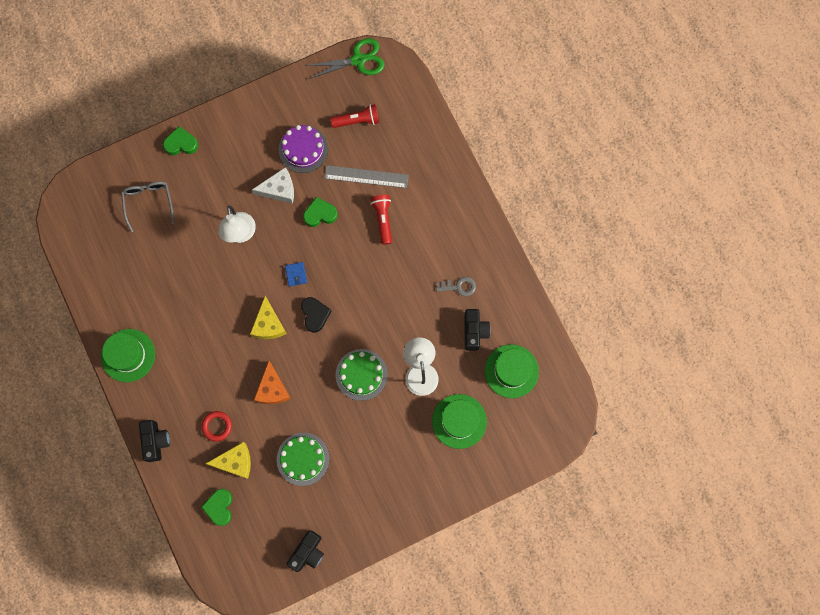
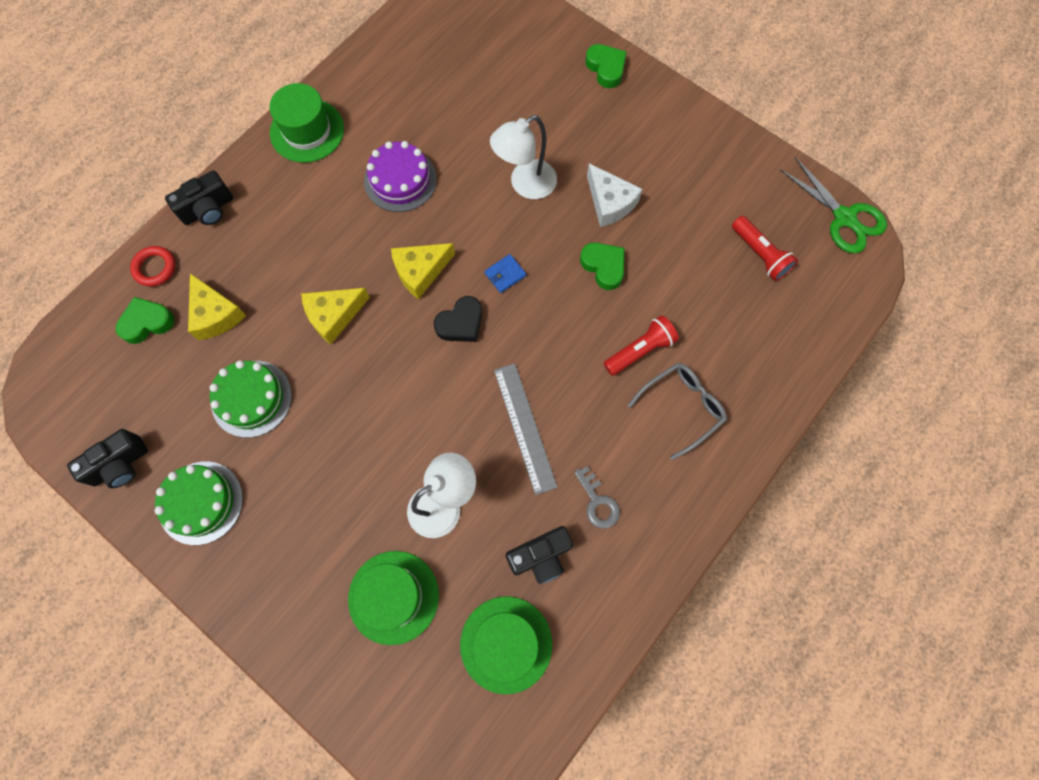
camera: 65 degrees right, 5 degrees down
(148, 202) = (512, 67): grey glasses -> grey glasses (682, 407)
(217, 426) = (255, 271): red ring -> red ring (155, 268)
(272, 389) = (334, 316): orange cheese -> yellow cheese
(303, 149) = (680, 206): purple cake -> purple cake (400, 180)
(308, 552) = (120, 465): black camera -> black camera turned 45 degrees counterclockwise
(361, 374) = (403, 422): green cake -> green cake (201, 502)
(366, 176) = (689, 301): grey ruler -> grey ruler (525, 427)

